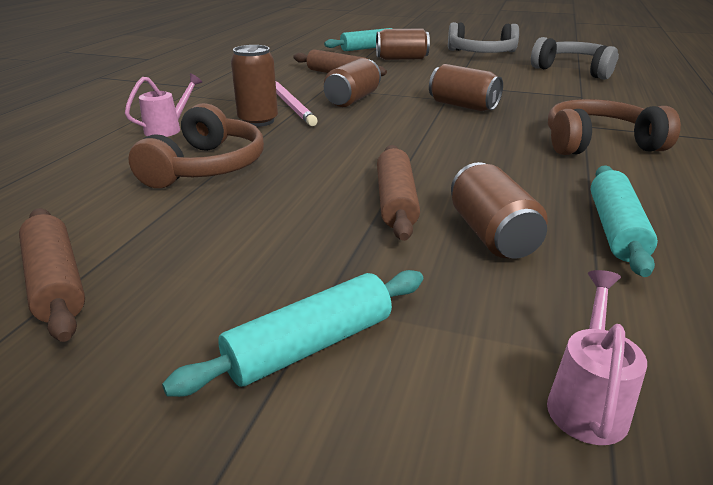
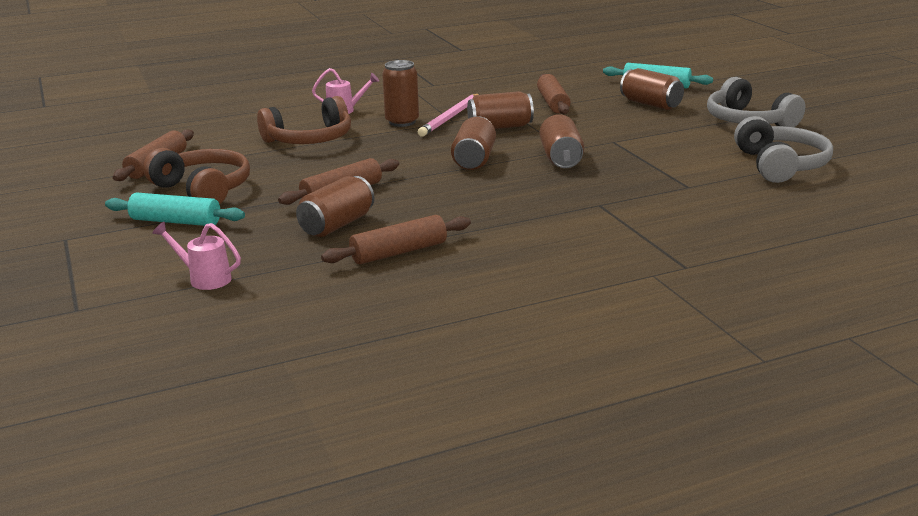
camera: 50 degrees right, 5 degrees down
(411, 128) = (474, 160): none -> brown can
(587, 401) = (204, 279): pink watering can -> pink watering can turned 135 degrees counterclockwise
(598, 143) = (561, 217): brown headphones -> brown headphones (203, 189)
(615, 229) = (399, 252): turquoise rolling pin -> brown rolling pin

